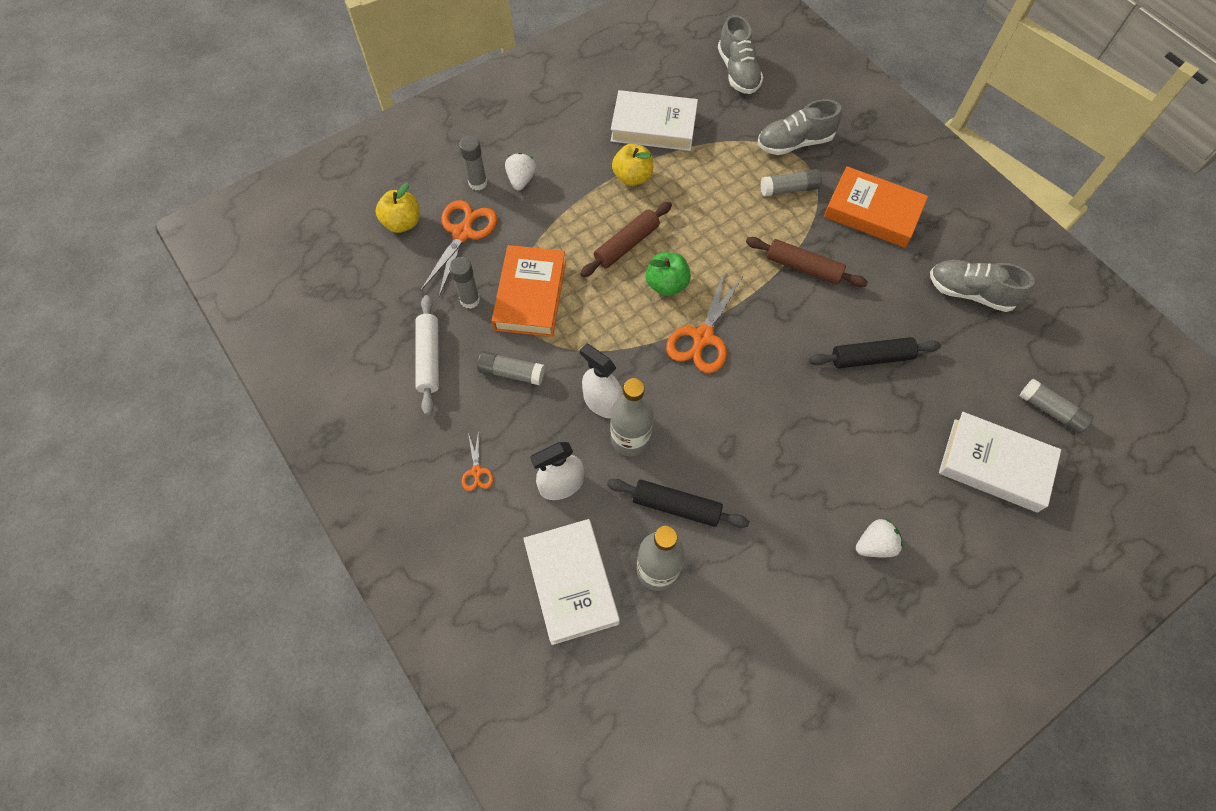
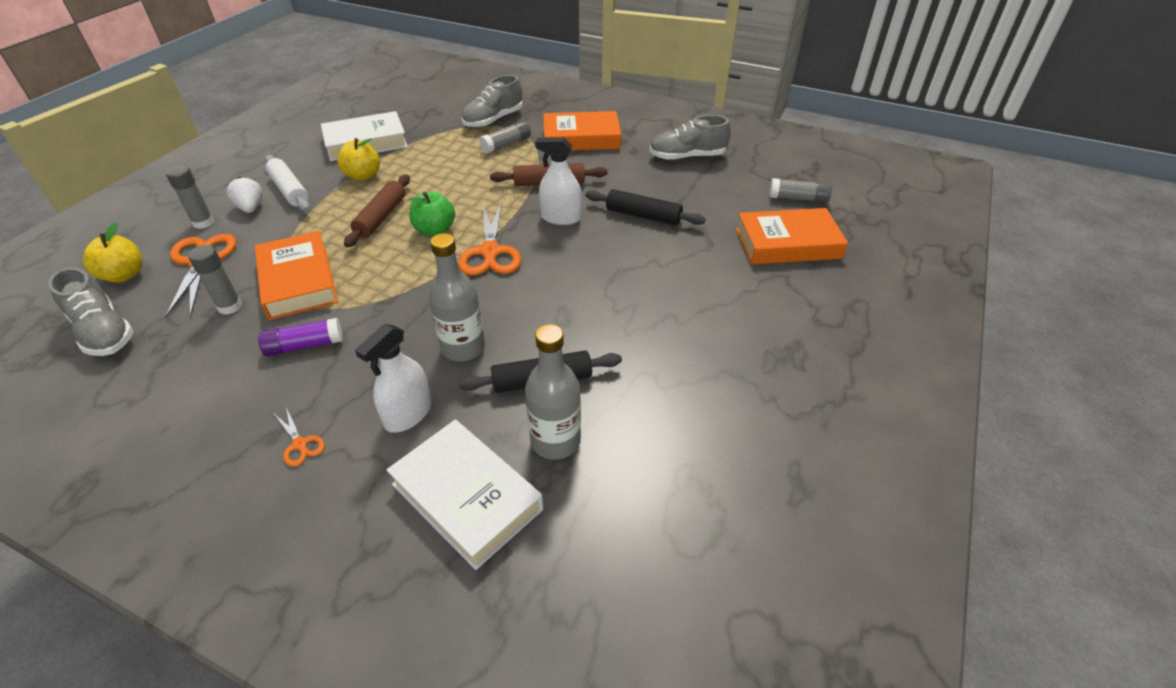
camera: 30 degrees left, 20 degrees down
(429, 358) = (198, 369): white rolling pin -> white rolling pin (289, 190)
(511, 373) = (304, 345): grey glue stick -> purple glue stick
(602, 402) = (418, 331): white spray bottle -> white spray bottle (561, 218)
(738, 72) = (422, 97): grey shoe -> grey shoe (104, 332)
(871, 358) = (643, 216): black rolling pin -> black rolling pin turned 60 degrees clockwise
(875, 544) = (740, 331): white strawberry -> none
(994, 465) = (787, 243): white book -> orange book

